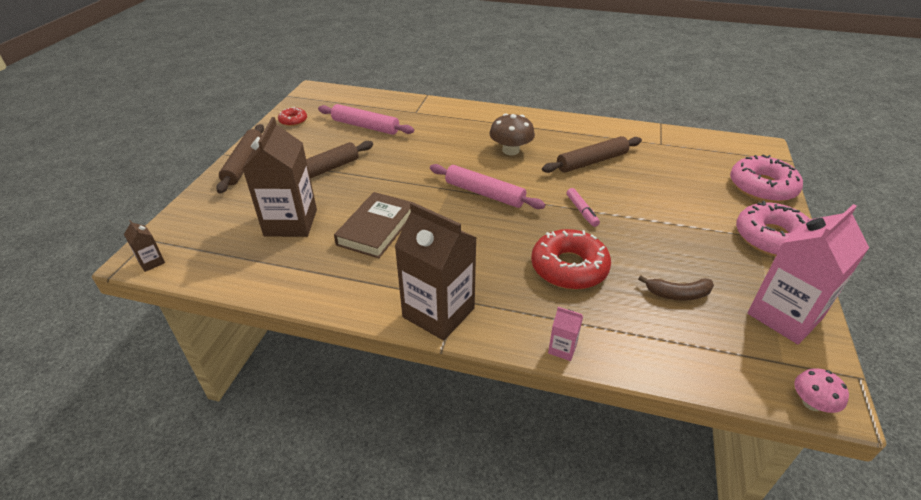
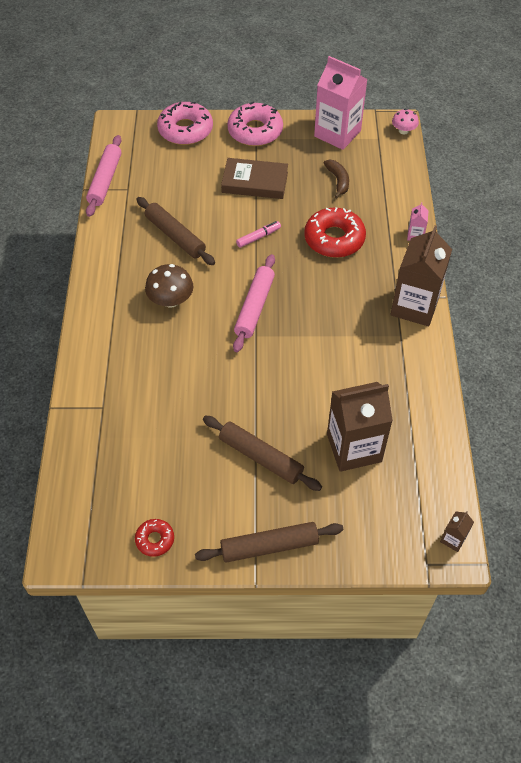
camera: 105 degrees left, 15 degrees up
(365, 126) = (151, 449): pink rolling pin -> pink rolling pin (105, 181)
(376, 228) = (336, 375): brown book -> brown book (255, 182)

